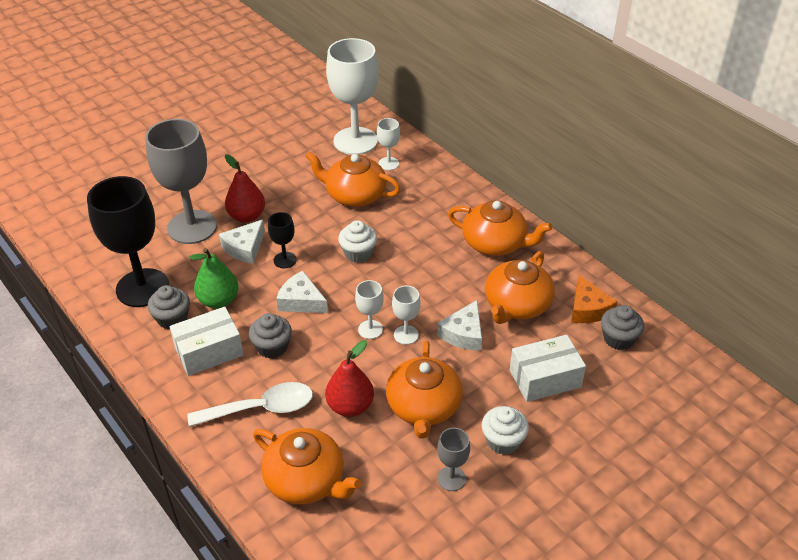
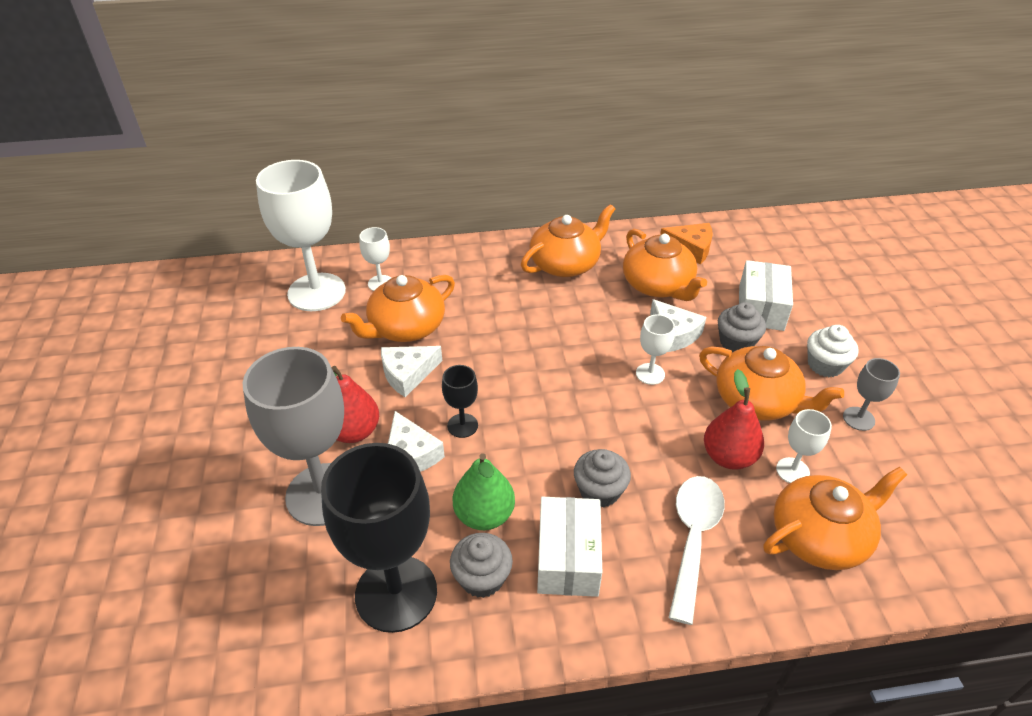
camera: 60 degrees left, 0 degrees up
(301, 301) = (542, 437): white cheese -> white cheese (407, 374)
(358, 253) = (501, 361): white cupcake -> none
(370, 329) = (625, 397): white goblet -> white goblet (792, 471)
(618, 339) = (737, 248): grey cupcake -> grey cupcake (736, 342)

